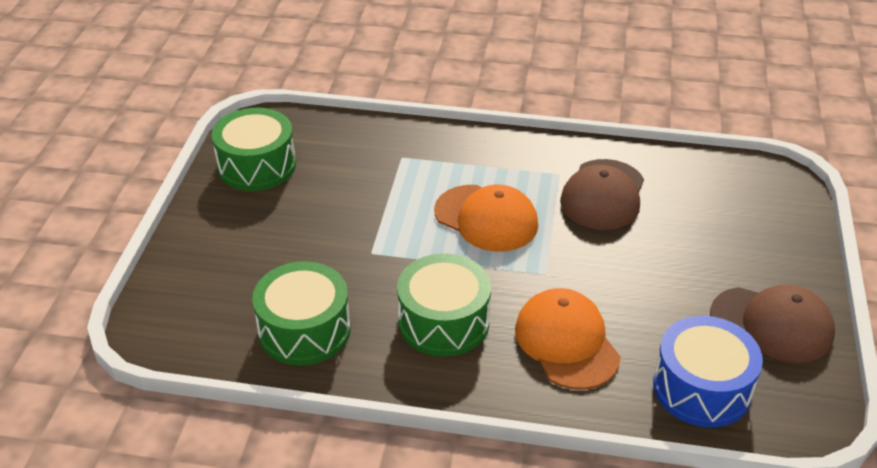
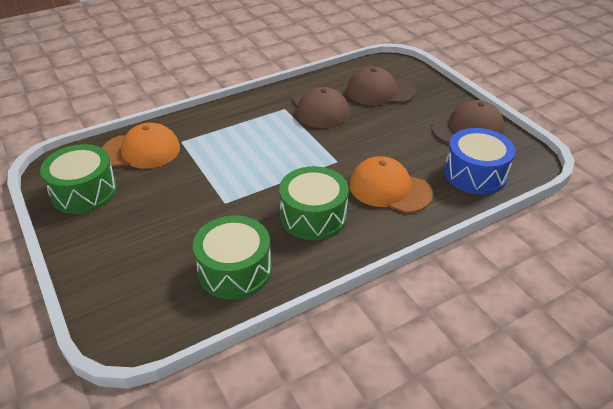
camera: 40 degrees left, 0 degrees up
(486, 218) = (272, 150): orange cap -> orange cap (141, 151)
(710, 211) = (380, 91): none -> brown cap

